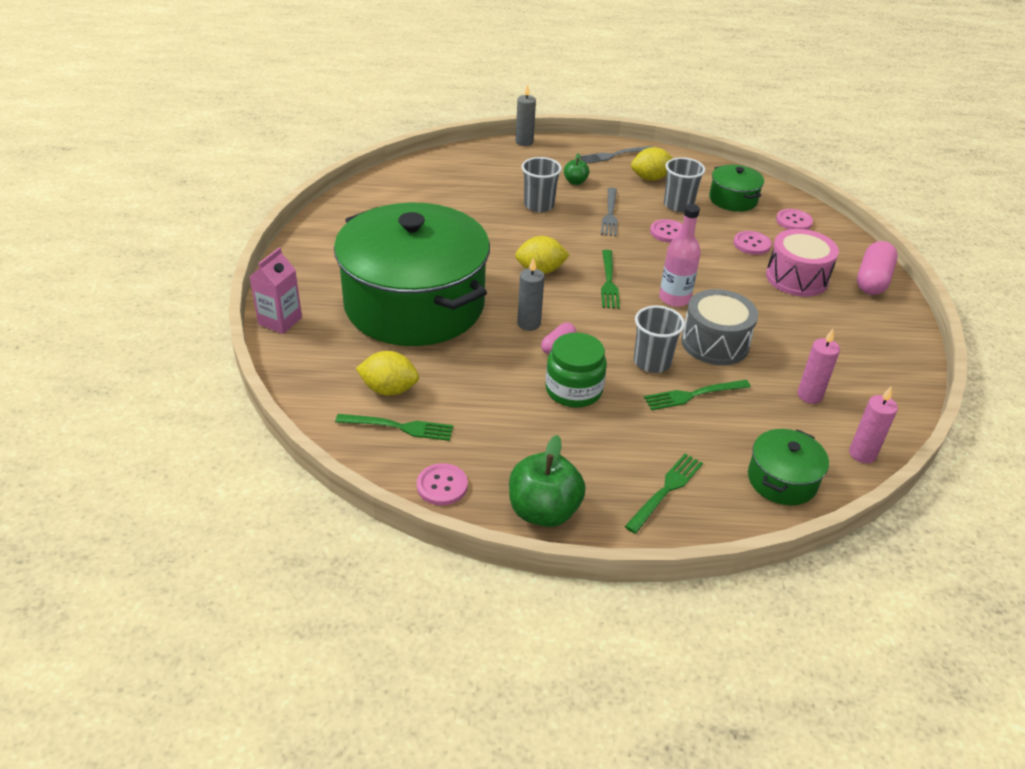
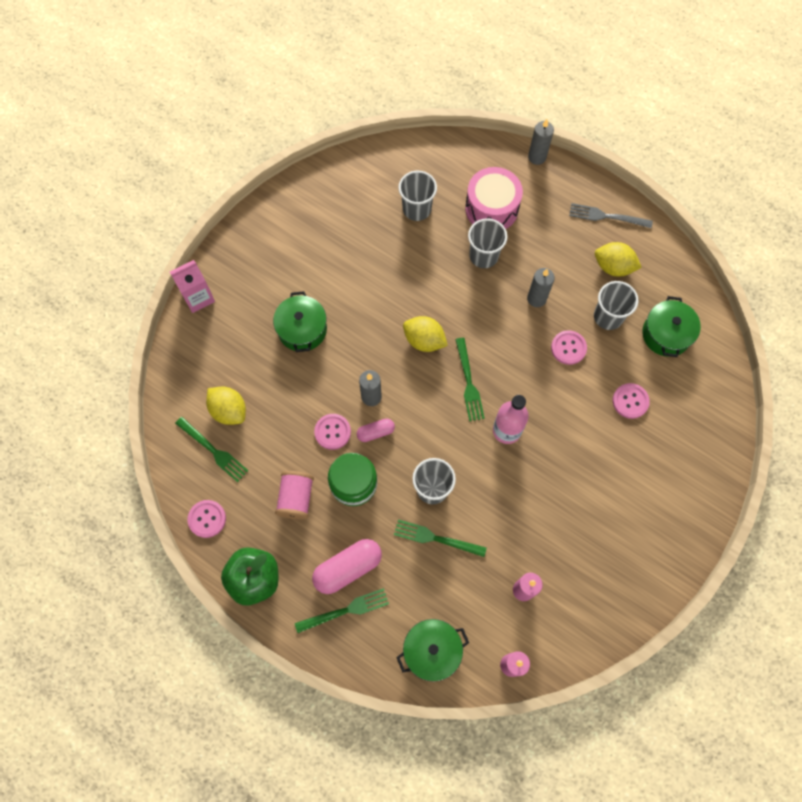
camera: 35 degrees right, 30 degrees up
(414, 304) = (302, 329): green pot -> green pot, size x0.41
(451, 198) = (417, 209): none -> grey cup
(526, 426) = (296, 498): none -> pink spool
(575, 182) = (540, 238): green apple -> none
(609, 282) = (469, 383): green fork -> green fork turned 45 degrees counterclockwise
(610, 214) = (536, 298): grey fork -> grey candle
(715, 343) = (497, 496): grey drum -> none
(793, 221) = (697, 392): pink button -> pink button (332, 432)
(796, 278) = (632, 463): pink drum -> pink drum (491, 208)
(872, 280) = (698, 502): pink capsule -> pink capsule (348, 568)

